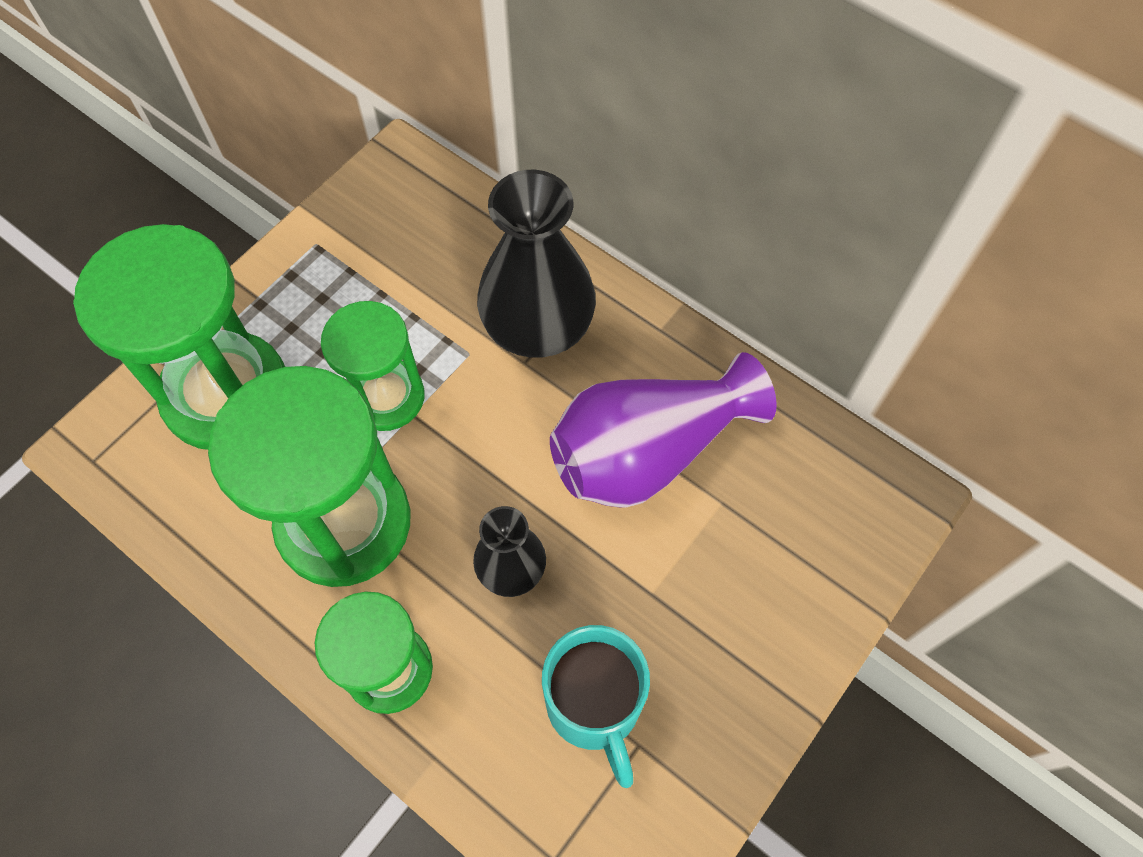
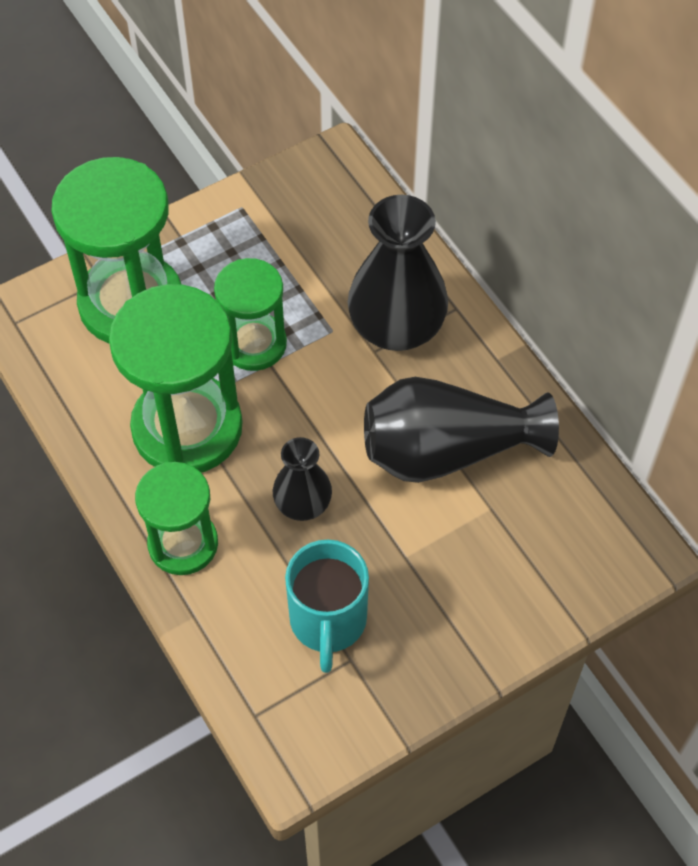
camera: 20 degrees right, 5 degrees down
(647, 452) = (446, 451): purple vase -> black vase

